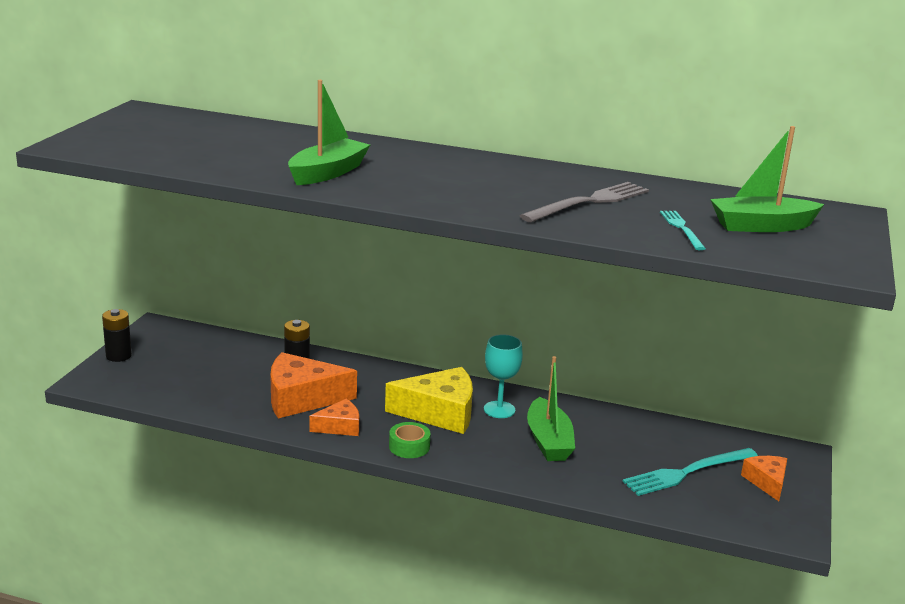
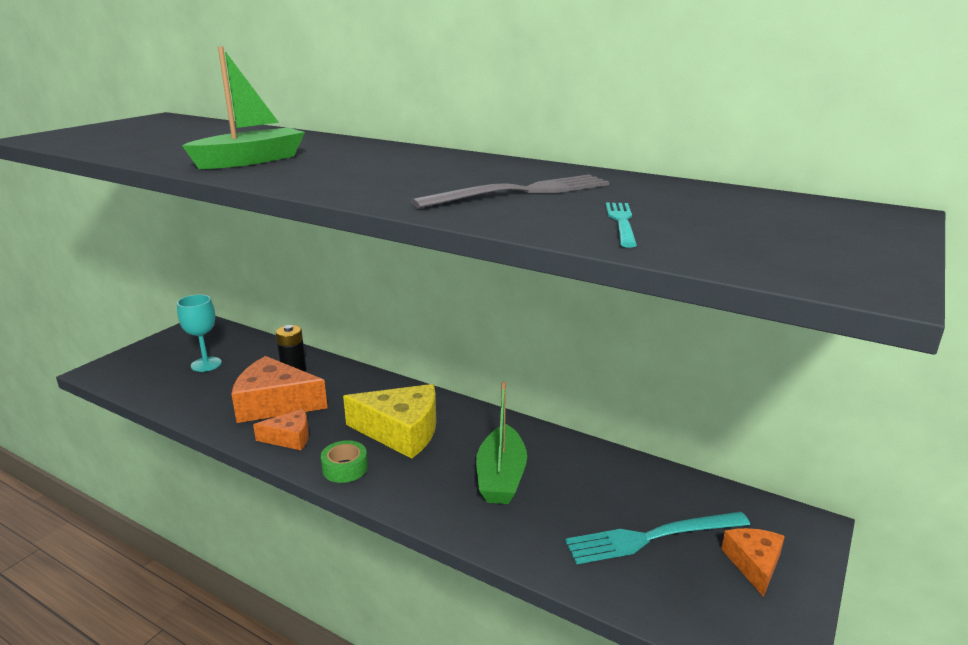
camera: 15 degrees right, 0 degrees up
(118, 356) = (145, 349): black battery -> none
(499, 410) = (466, 434): turquoise goblet -> turquoise goblet (206, 364)
(761, 226) = (742, 223): green boat -> none

